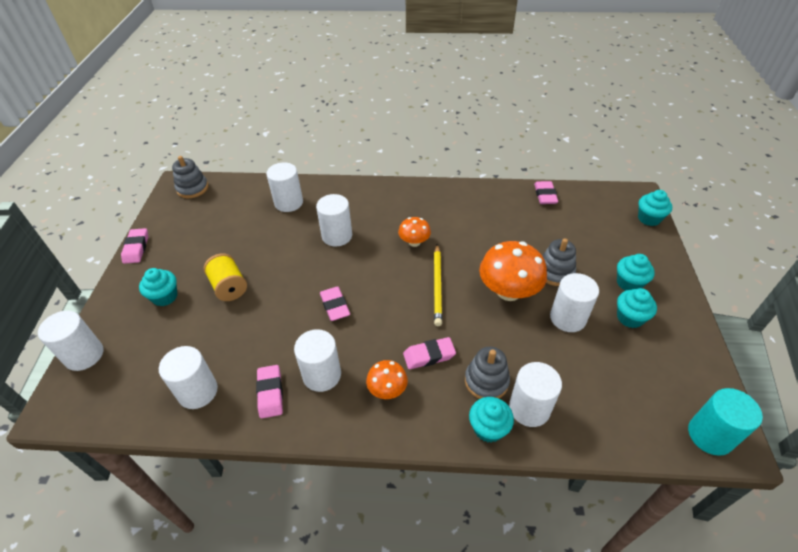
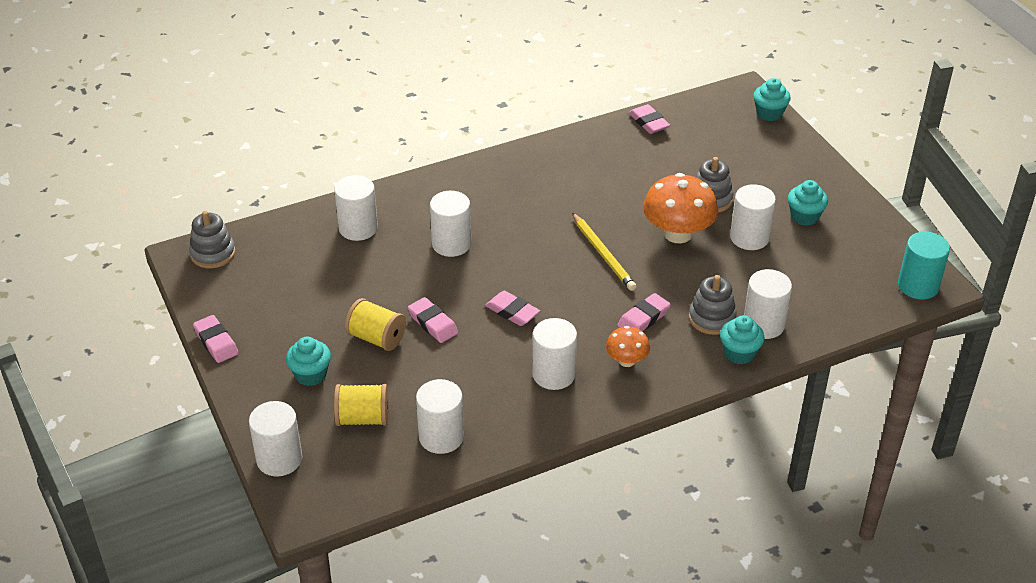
camera: 30 degrees left, 5 degrees down
(163, 348) = (363, 418): none -> yellow spool
(270, 393) = (516, 408): pink eraser -> pink eraser (433, 323)
(414, 242) = (544, 220): orange mushroom -> none
(629, 283) = (786, 185): turquoise cupcake -> none

